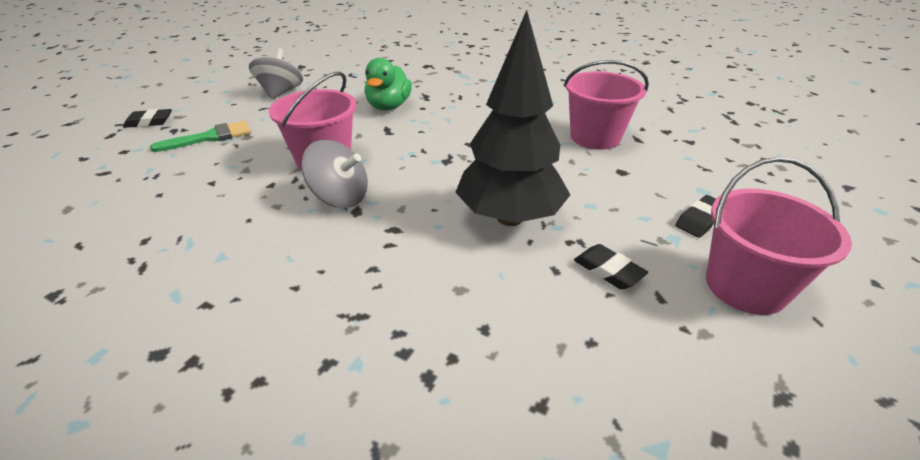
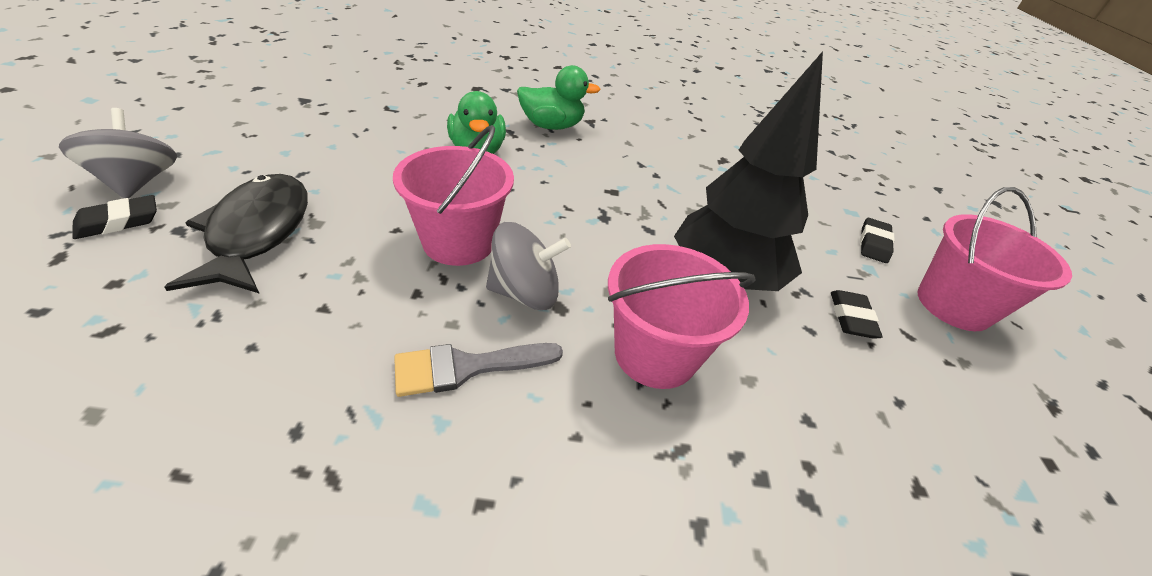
camera: 30 degrees left, 5 degrees up
(211, 137) = (257, 233): green brush -> black fish
(262, 231) = (466, 367): none -> grey brush
(280, 93) = (308, 145): grey spinning top -> grey spinning top (138, 182)
(463, 95) = (552, 126): none -> green duck
(595, 137) = (722, 165): pink bucket -> pink bucket (655, 354)
(608, 270) = (851, 318): black eraser -> black eraser turned 75 degrees clockwise

